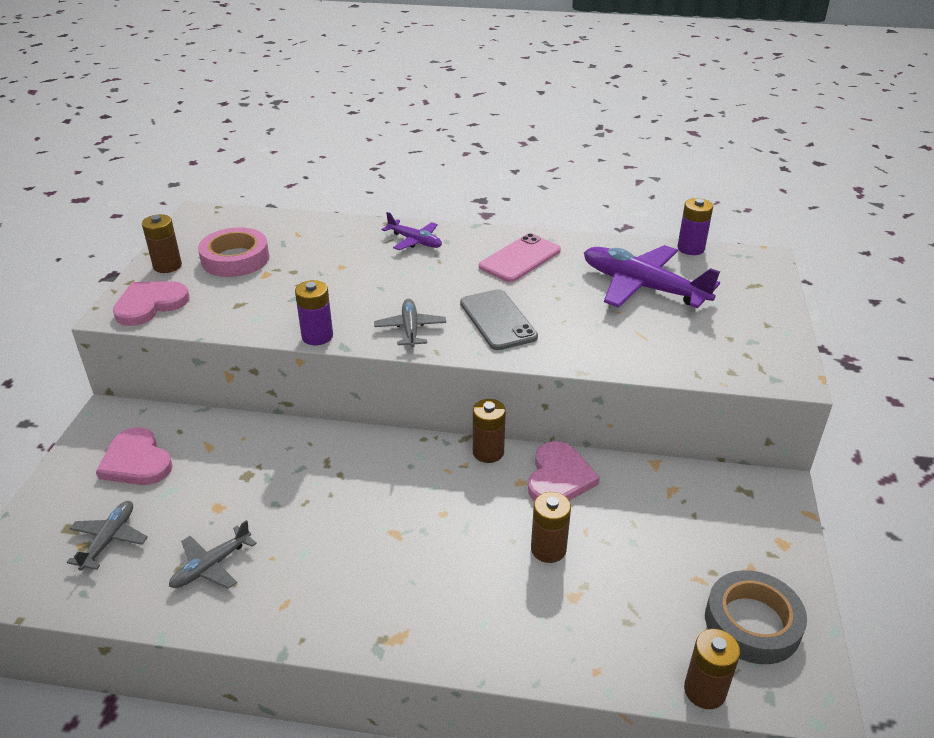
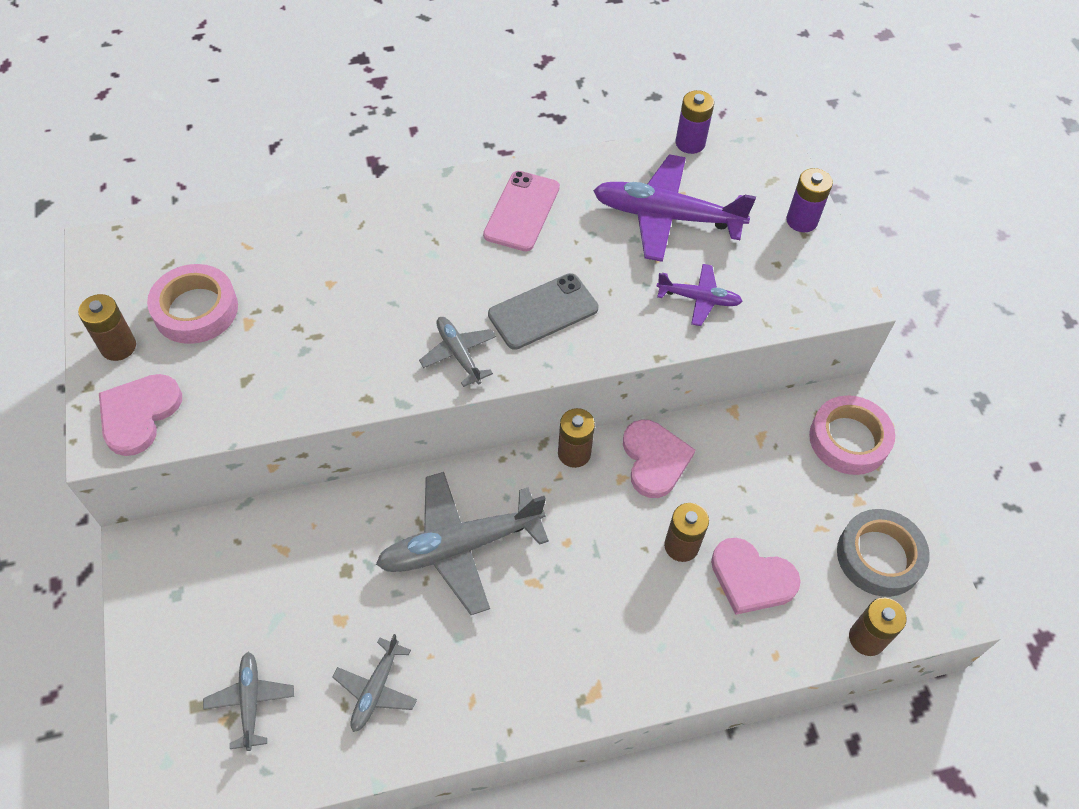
camera: 25 degrees left, 20 degrees up
(136, 461) = (215, 597): pink heart -> pink heart (751, 578)
(317, 336) = (364, 398): purple battery -> purple battery (801, 220)
(349, 487) = (461, 546): none -> grey plane
(414, 241) = (391, 217): purple plane -> purple plane (698, 299)
(497, 320) = (543, 311): grey phone -> grey phone turned 75 degrees counterclockwise
(763, 517) = (848, 439): none -> pink tape

